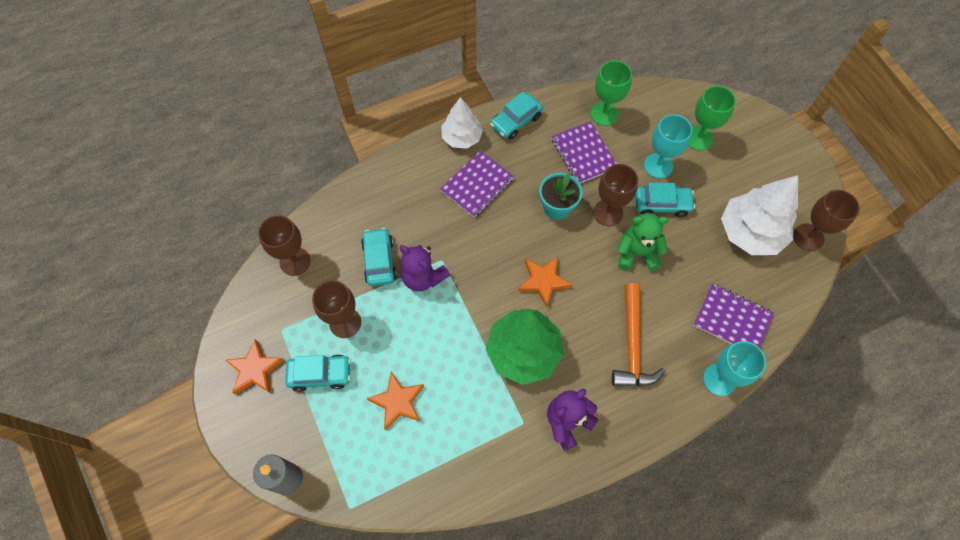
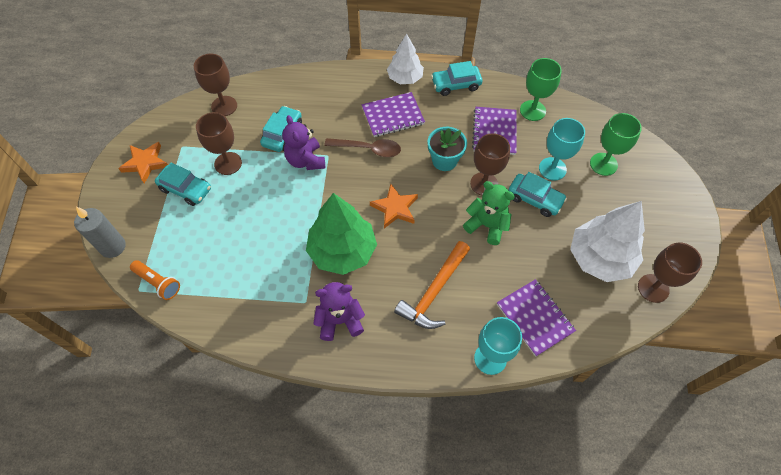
camera: 30 degrees right, 5 degrees down
(365, 488) = (158, 283): none -> orange flashlight
(398, 401) = (225, 236): orange star -> none
(476, 233) = (368, 149): none -> brown spoon

